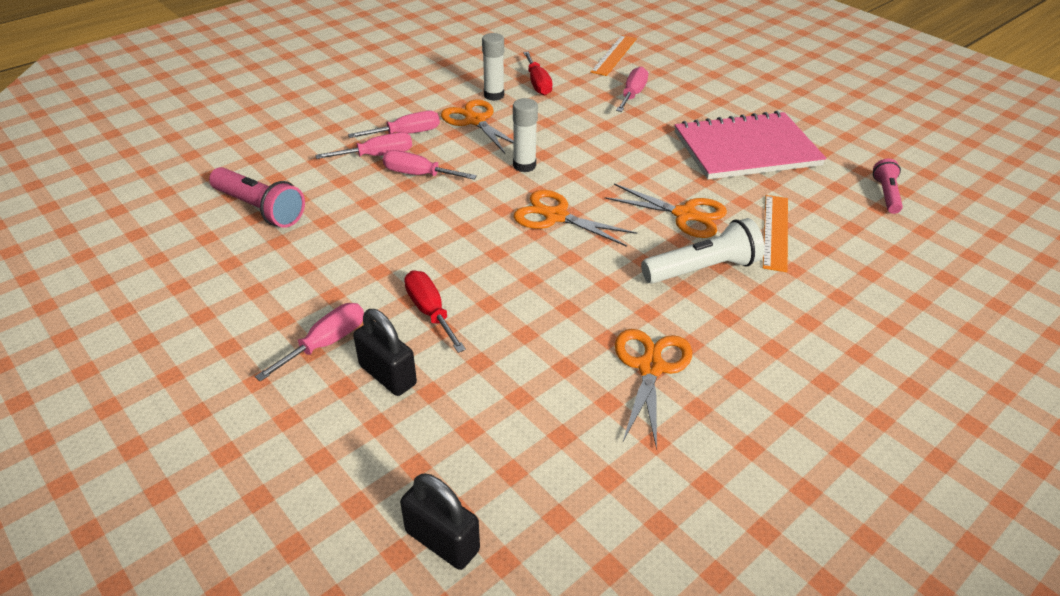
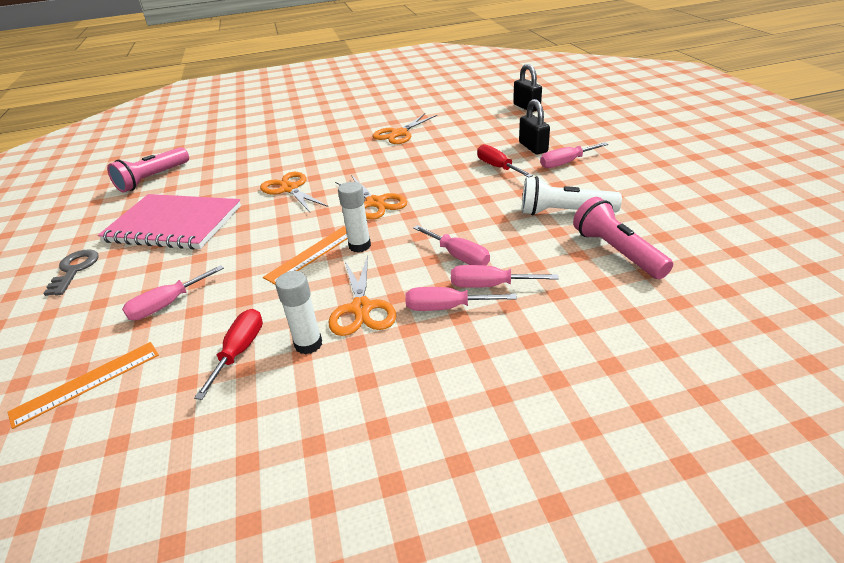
camera: 150 degrees left, 5 degrees down
(430, 312) = (497, 167): red screwdriver -> red screwdriver turned 150 degrees clockwise
(702, 269) = (322, 162): white flashlight -> white flashlight (564, 212)
(757, 98) = (74, 270): none -> grey key
(775, 232) = (253, 171): orange ruler -> orange ruler (312, 254)
(886, 194) = (153, 179): pink flashlight -> pink flashlight, size x1.64

